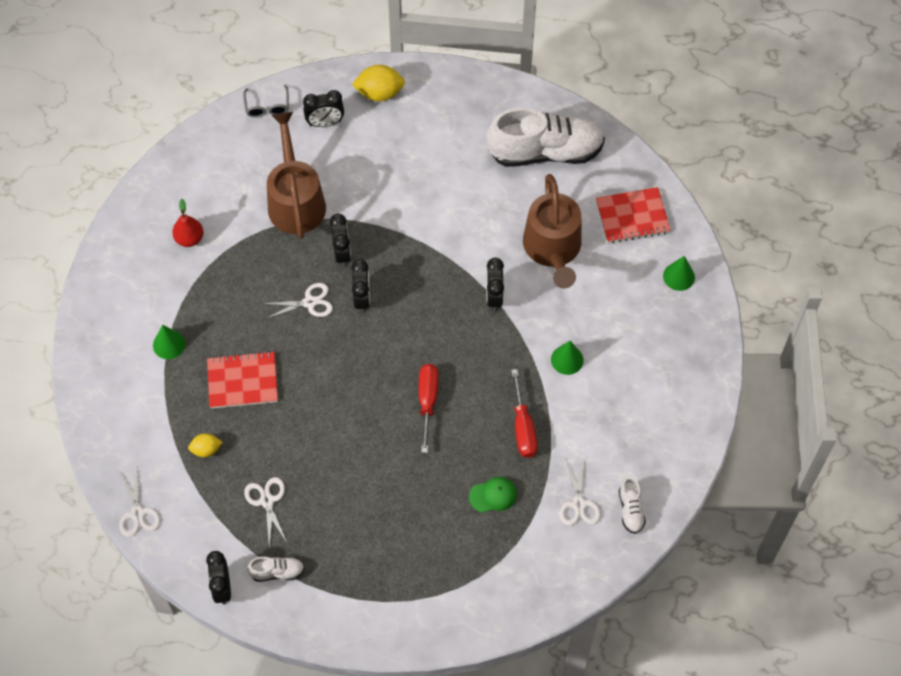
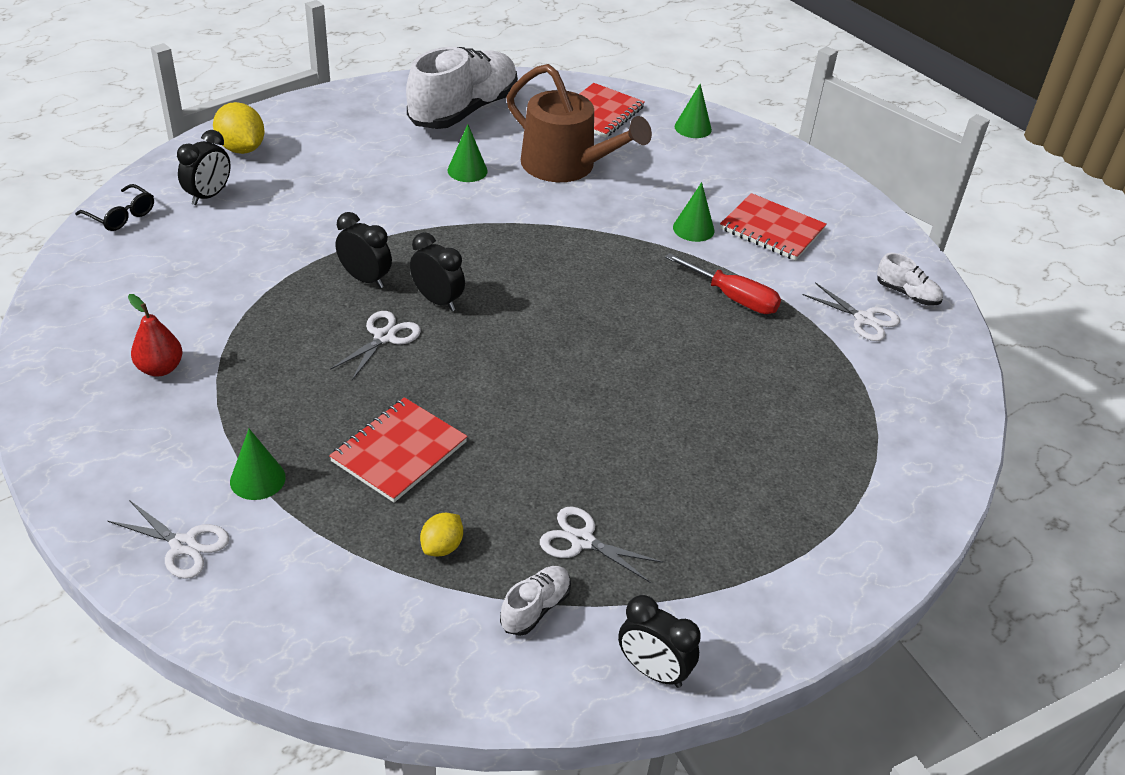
camera: 50 degrees left, 20 degrees down
(137, 513) = (440, 683): white scissors -> white scissors (183, 545)
(267, 107) = (121, 216): grey glasses -> black glasses
(277, 572) = (691, 600): white shoe -> white shoe (535, 608)
(295, 201) = (255, 268): brown watering can -> none
(379, 93) = (241, 149): yellow lemon -> yellow lemon turned 75 degrees counterclockwise
(427, 401) = (620, 337): red screwdriver -> none
(488, 208) = (467, 170): none -> green cone
(493, 495) = (788, 365): green cap -> none
(494, 297) = (564, 225): black clock -> none
(615, 398) = (772, 230): none -> red notebook

